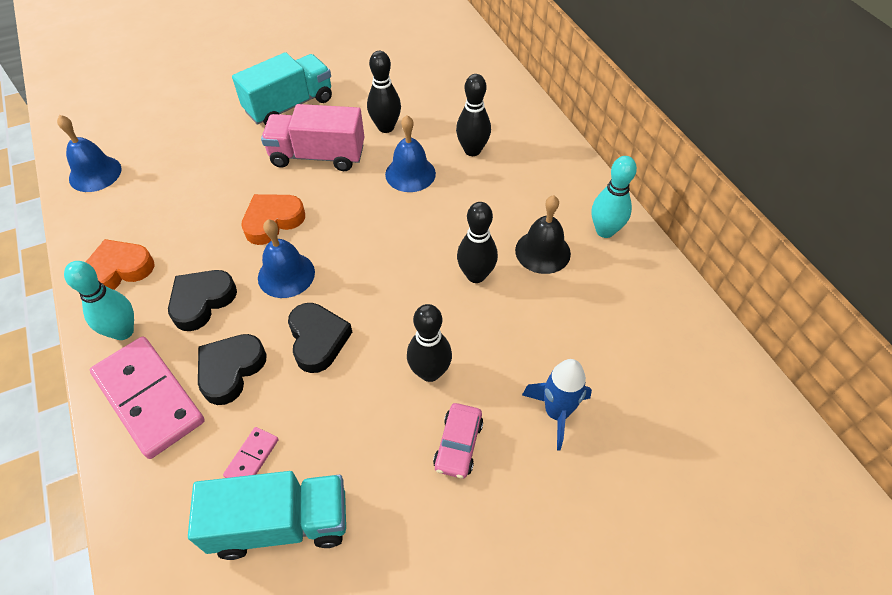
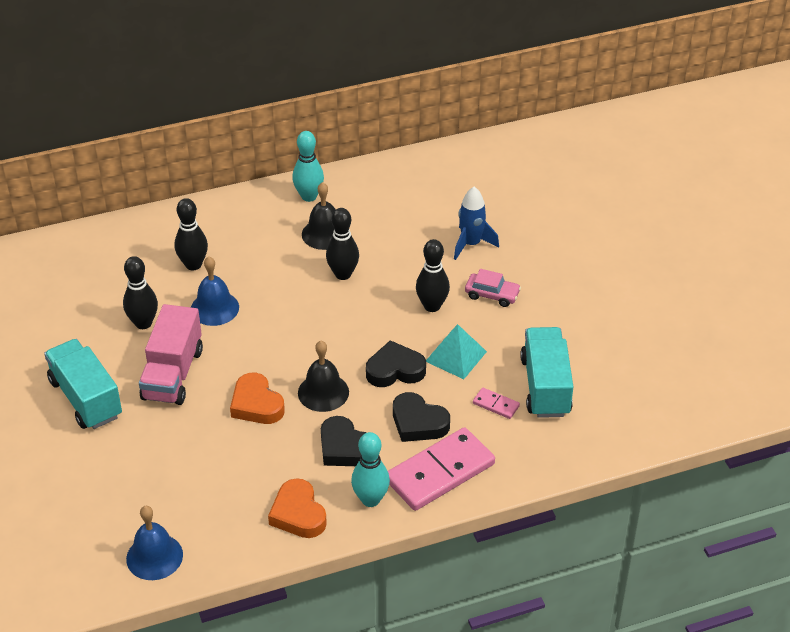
camera: 85 degrees left, 10 degrees down
(286, 274) = (323, 392): blue bell -> black bell
(340, 405) = (455, 356): none -> turquoise pyramid

